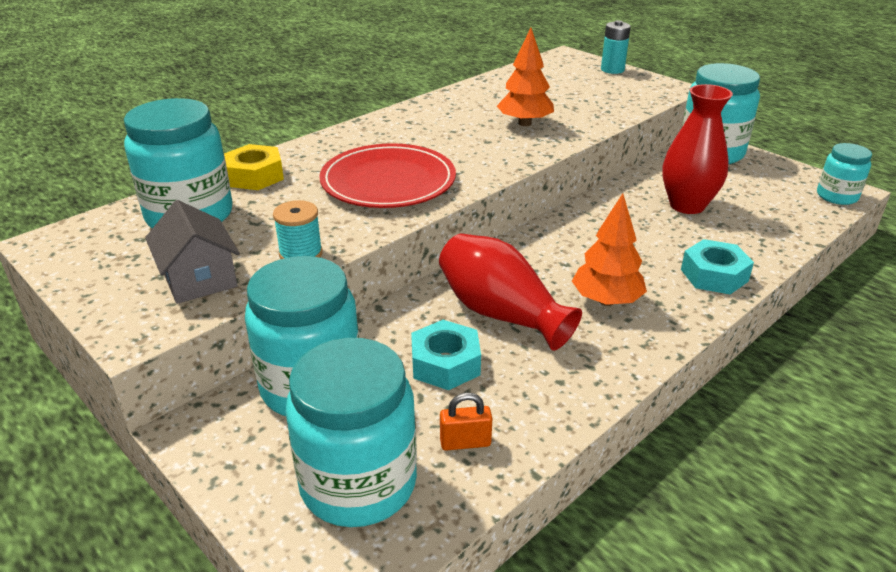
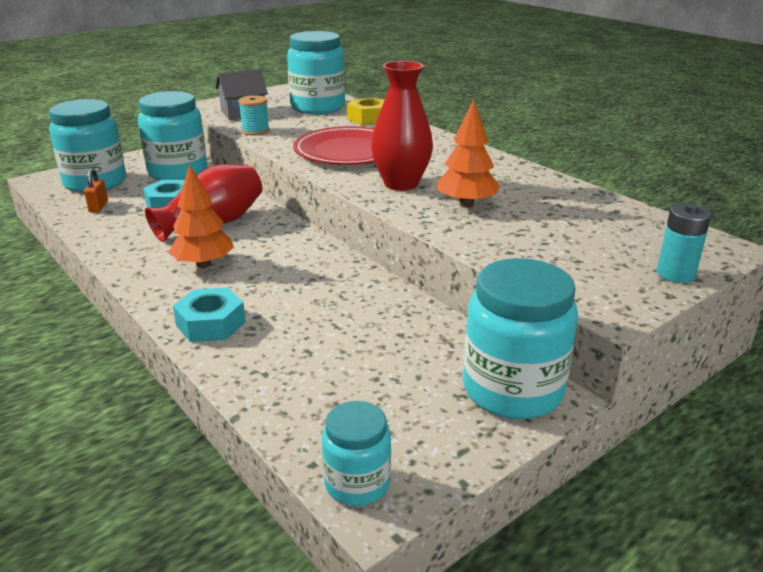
camera: 95 degrees right, 5 degrees down
(687, 205) = (357, 336): red vase -> red vase (401, 184)

